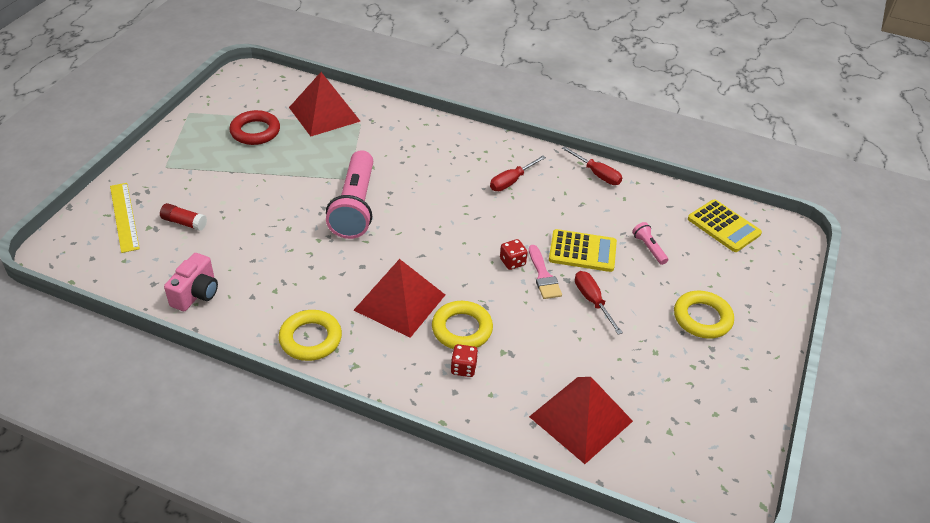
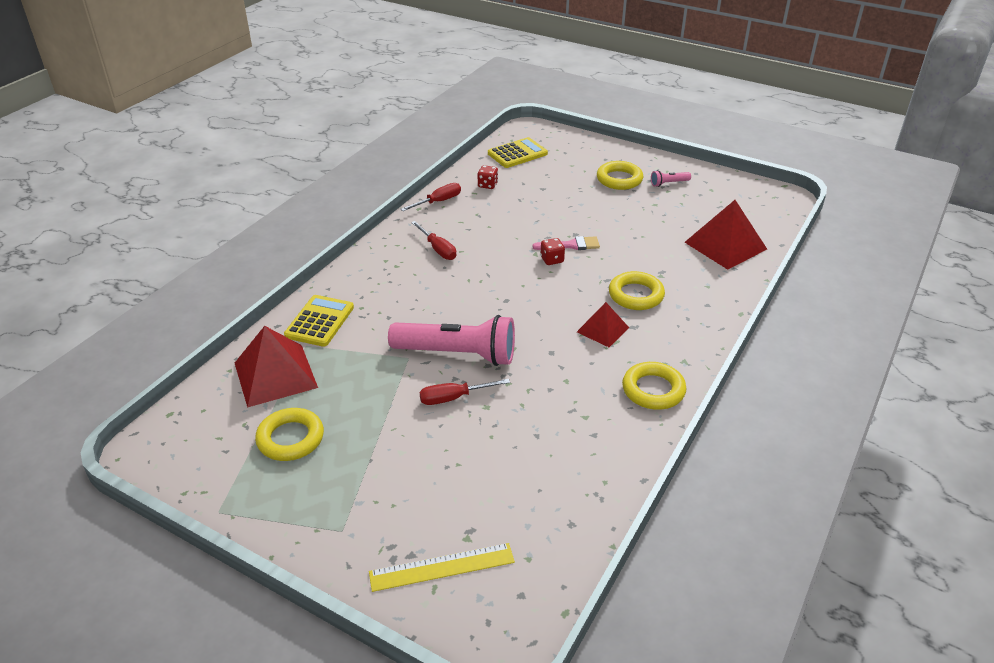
camera: 80 degrees left, 5 degrees down
(184, 222) = (463, 501): red glue stick -> none
(196, 294) = (589, 482): pink camera -> none
(255, 131) = (290, 438): red ring -> yellow ring
(400, 302) = (603, 329): red pyramid -> red pyramid, size x0.59
(463, 368) = (681, 298): red dice -> red dice (487, 185)
(582, 251) = (541, 222): yellow calculator -> yellow calculator (320, 321)
(592, 301) = (601, 225): red screwdriver -> red screwdriver (453, 398)
(649, 248) = (540, 190): pink flashlight -> pink flashlight (668, 183)

